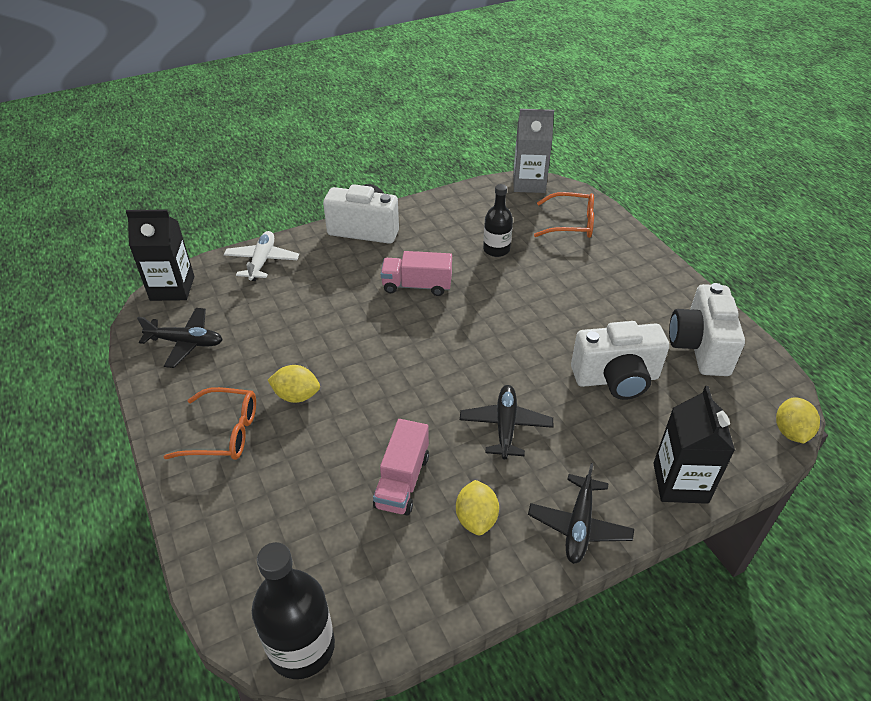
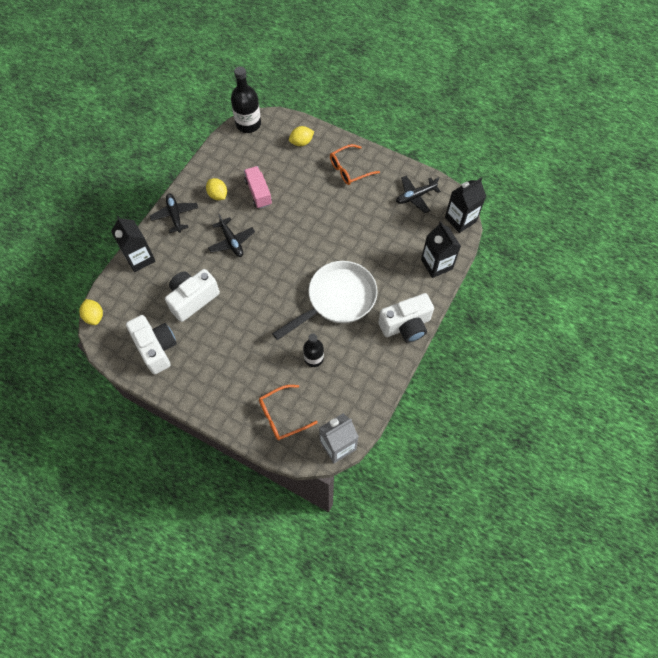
camera: 145 degrees right, 20 degrees up
(262, 261) = (436, 264): white plane -> black carton
(296, 396) = (336, 202): yellow lemon -> yellow lemon (301, 142)
(417, 286) = (337, 299): pink truck -> white pan

